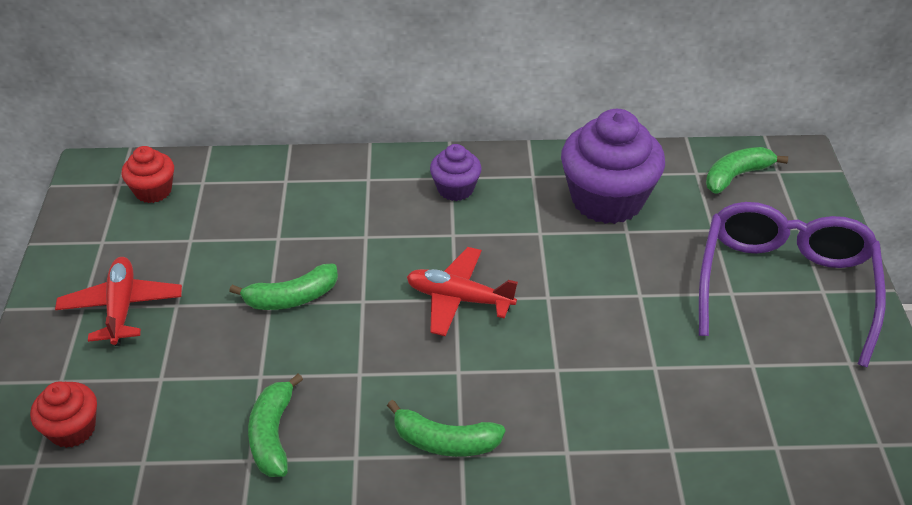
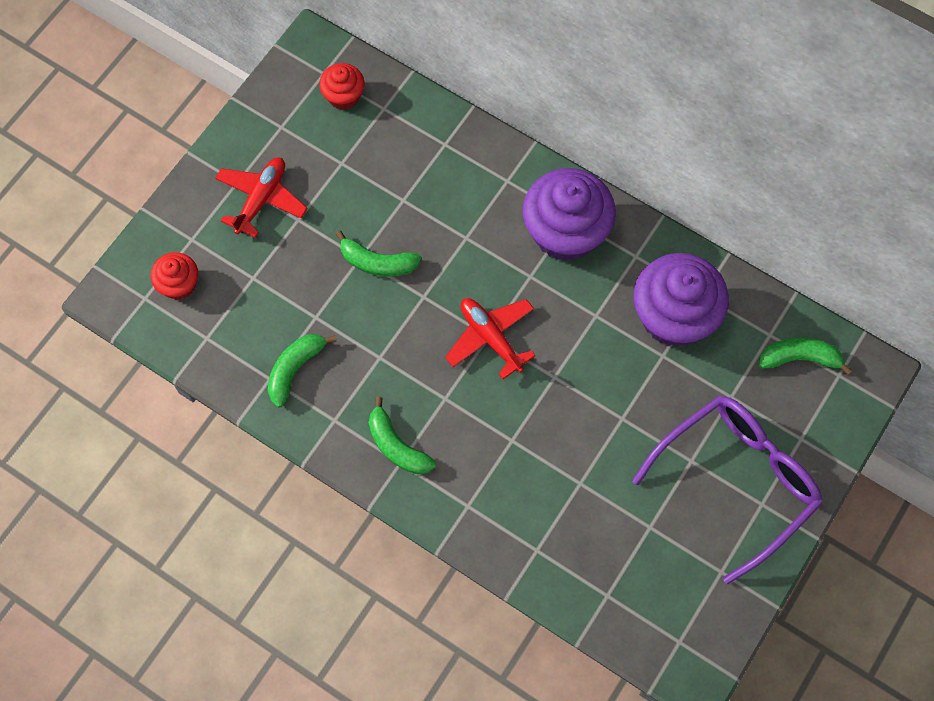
camera: 35 degrees right, 25 degrees up
(455, 189) = (565, 232): purple cupcake -> purple cupcake, size x1.95

